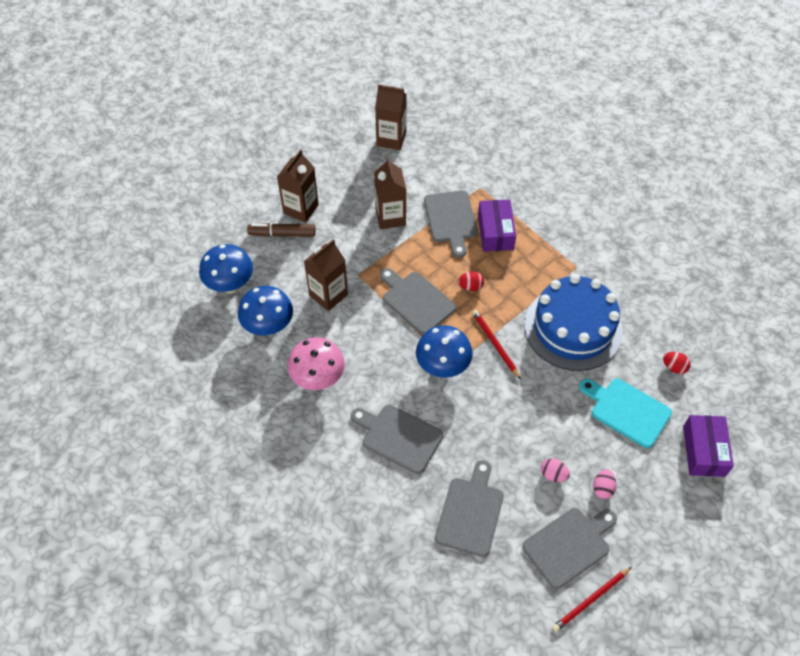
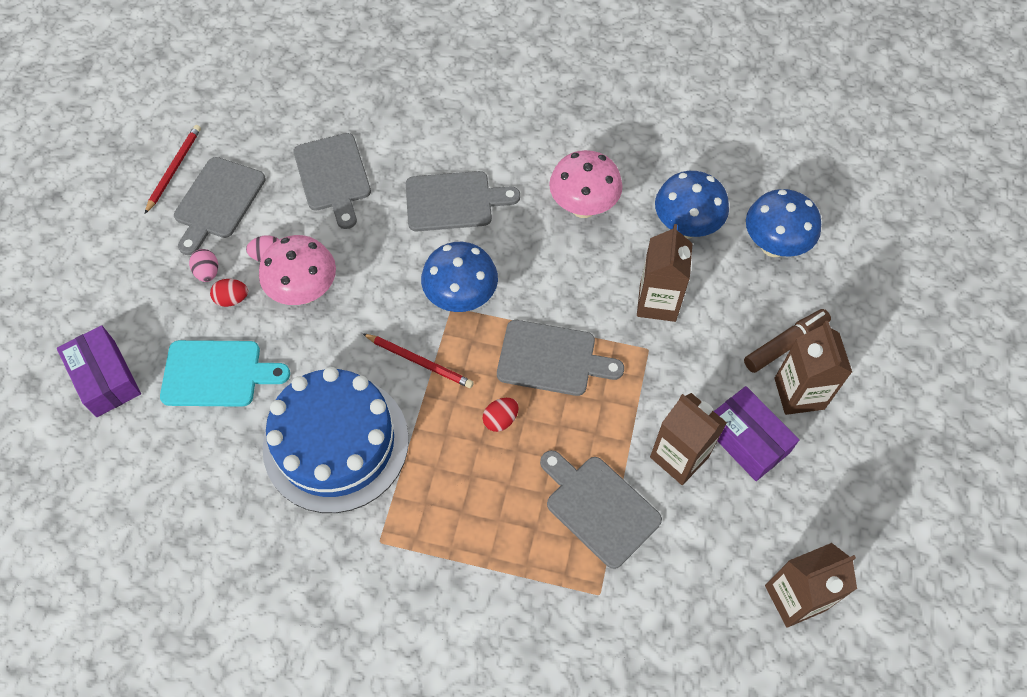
camera: 145 degrees right, 5 degrees up
(495, 232) = (525, 527): purple box -> purple box (746, 440)
(541, 432) = (305, 292): none -> pink mushroom
(674, 367) = (179, 466): red egg -> red egg (232, 299)

